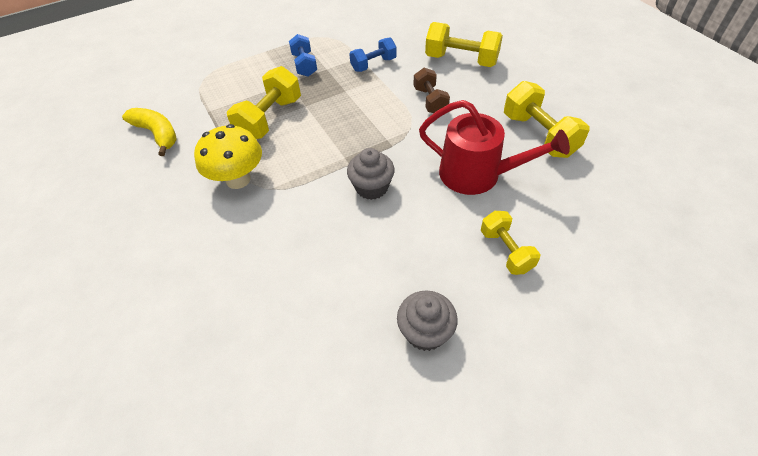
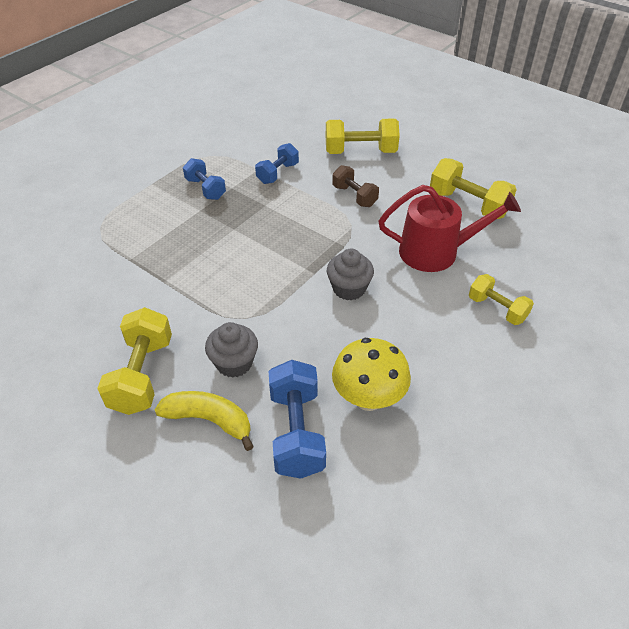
camera: 25 degrees left, 5 degrees down
(157, 134) = (86, 296): yellow banana -> yellow banana (209, 420)
(238, 179) = (211, 317): yellow mushroom -> yellow mushroom (368, 398)
(242, 309) = (296, 432): none -> blue dumbbell
(270, 119) = (204, 251): yellow dumbbell -> yellow dumbbell (142, 375)
(425, 332) = (471, 395): grey cupcake -> grey cupcake (234, 363)

